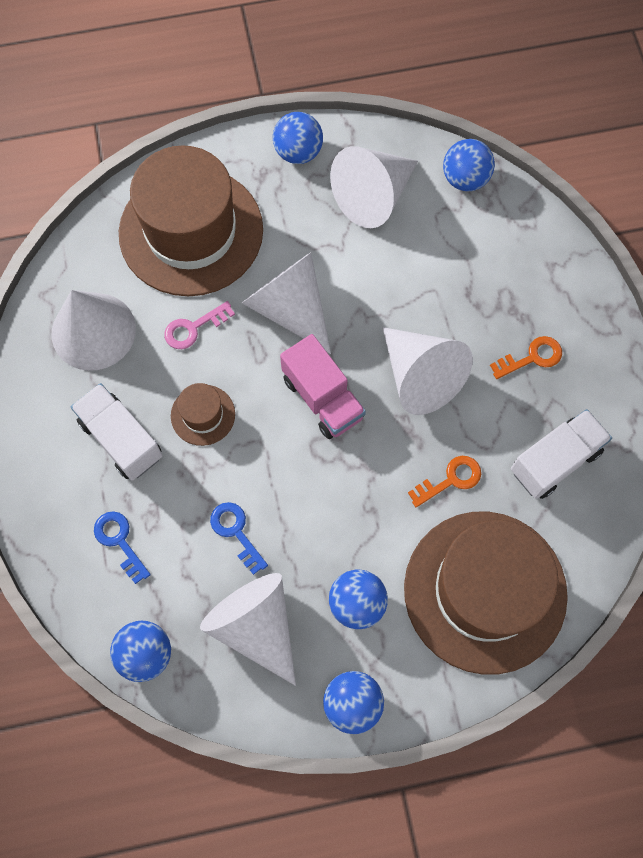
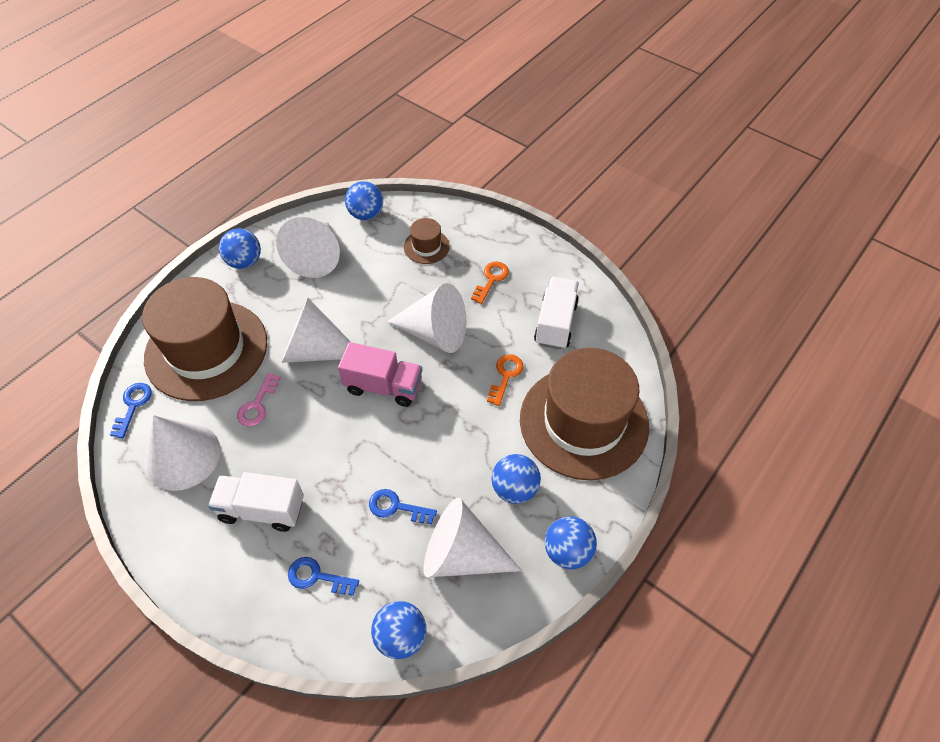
camera: 40 degrees left, 15 degrees down
(88, 245) = (133, 406): none -> blue key
(203, 415) = (310, 452): brown hat -> brown hat (426, 246)

